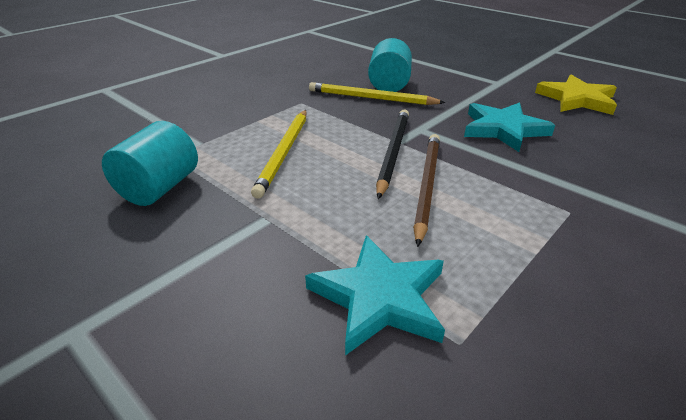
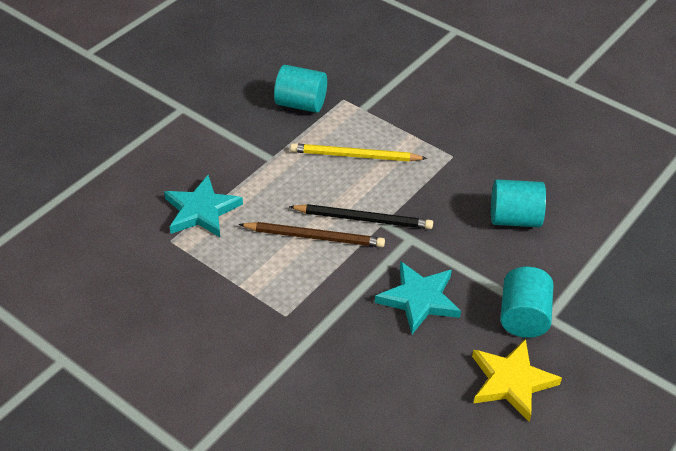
camera: 85 degrees right, 10 degrees up
(371, 98) = (474, 205): yellow pencil -> none
(503, 90) = (523, 317): none -> turquoise cylinder

